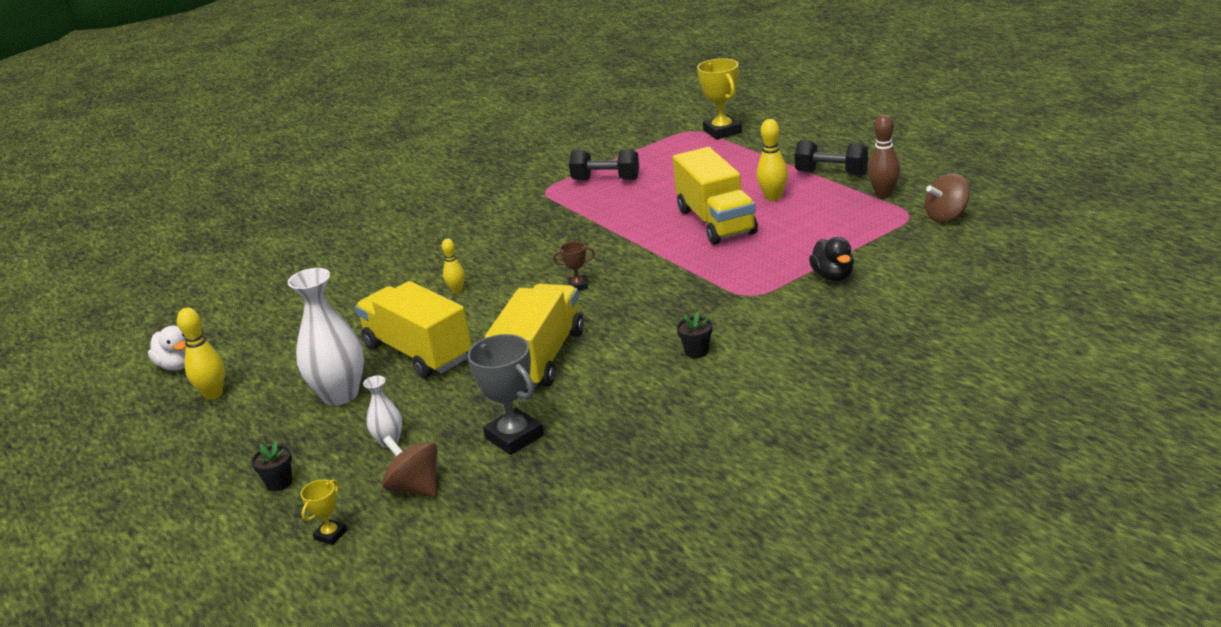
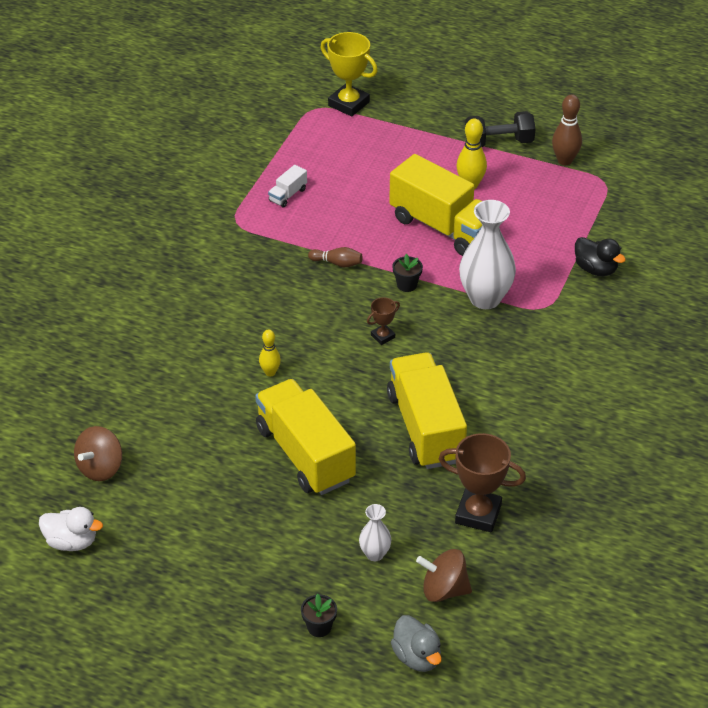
camera: 35 degrees left, 15 degrees up
(213, 394) = (149, 561): yellow bowling pin -> none
(330, 535) = (417, 657): yellow trophy -> grey duck
(340, 395) = (278, 522): white vase -> white vase (485, 298)
(418, 352) = (305, 454): yellow truck -> yellow truck turned 45 degrees clockwise
(514, 437) = (478, 514): grey trophy -> brown trophy
(596, 229) = (337, 263): none -> brown bowling pin
(606, 180) = (288, 195): black dumbbell -> white truck
(696, 351) = (550, 381): black flower pot -> black flower pot (407, 285)
(946, 216) = (636, 177): brown spinning top -> brown spinning top (100, 468)

